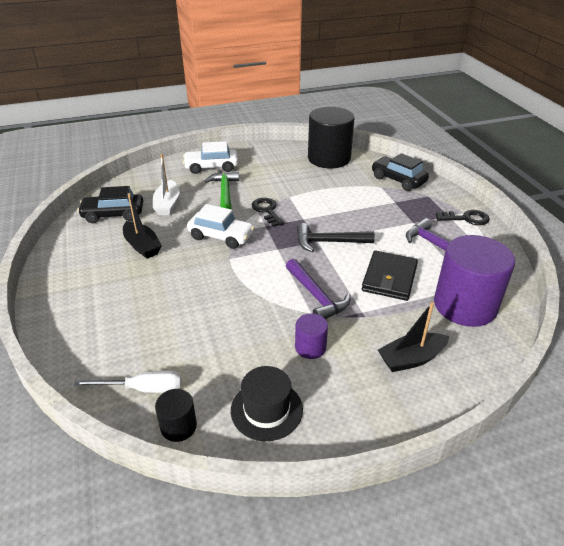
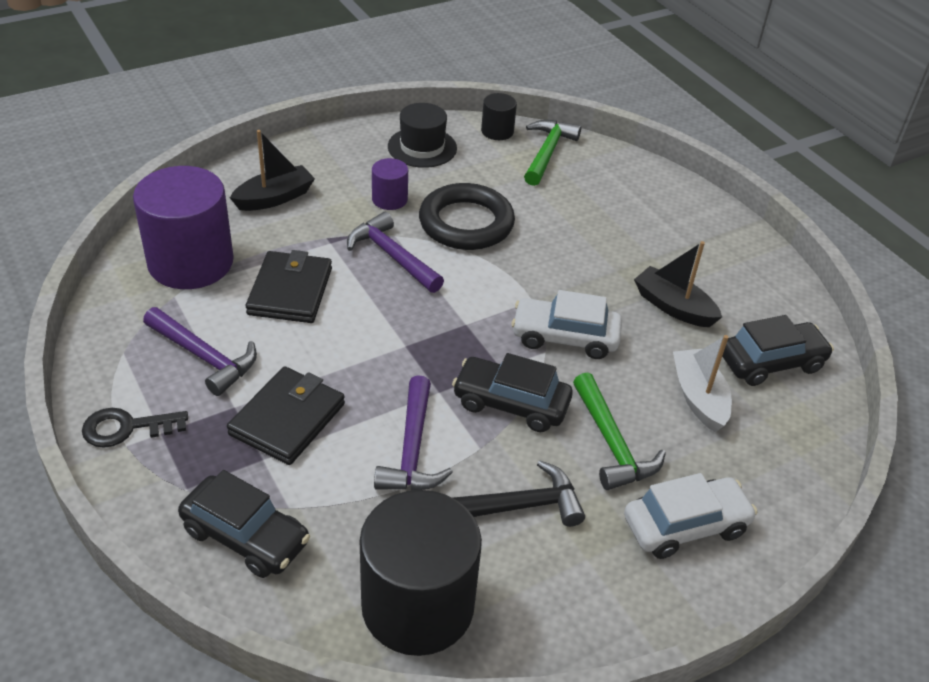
camera: 165 degrees right, 5 degrees up
(143, 389) = (547, 153): white screwdriver -> green hammer
(252, 318) = (466, 223): none -> black ring
(267, 210) = (511, 403): black key -> black car
(322, 199) = (412, 449): none -> purple hammer
(329, 242) = (386, 345): black hammer -> black hammer (515, 506)
(384, 215) = (287, 419): none -> black wallet

